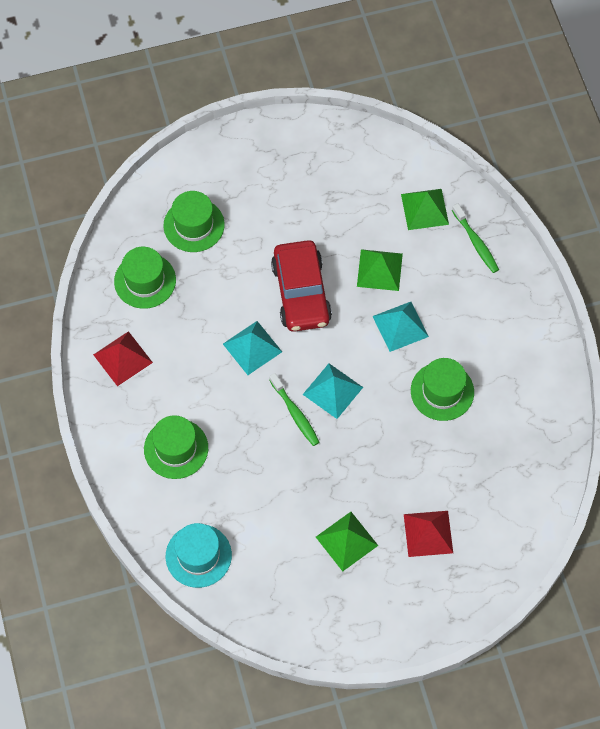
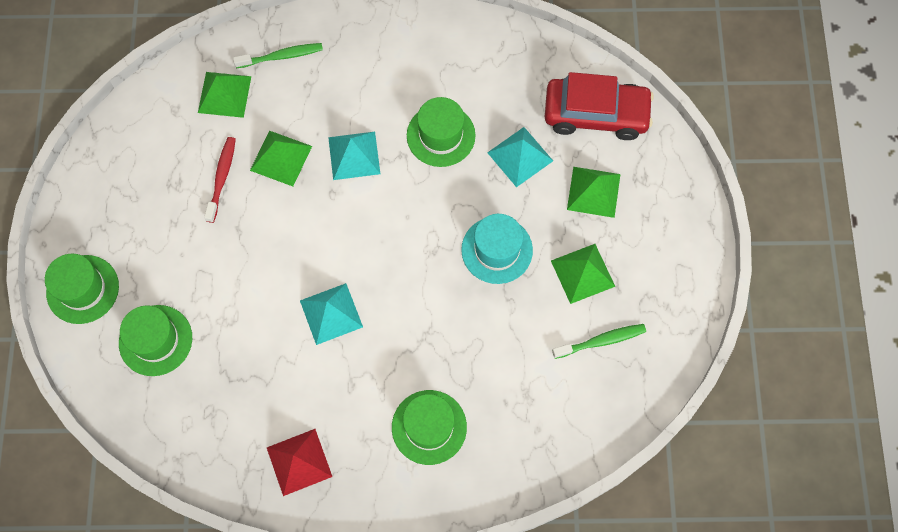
camera: 75 degrees left, 5 degrees up
(145, 280) = (208, 413): green hat -> green hat (82, 289)
(198, 555) = (562, 432): turquoise hat -> turquoise hat (497, 250)
(295, 413) = (423, 288): green toothbrush -> green toothbrush (601, 341)
(301, 293) = (281, 245): red car -> red car (596, 114)
(332, 390) = (408, 242): turquoise pyramid -> turquoise pyramid (520, 156)
(347, 230) = (222, 178): none -> red toothbrush
(428, 533) = (593, 191): red pyramid -> green pyramid

